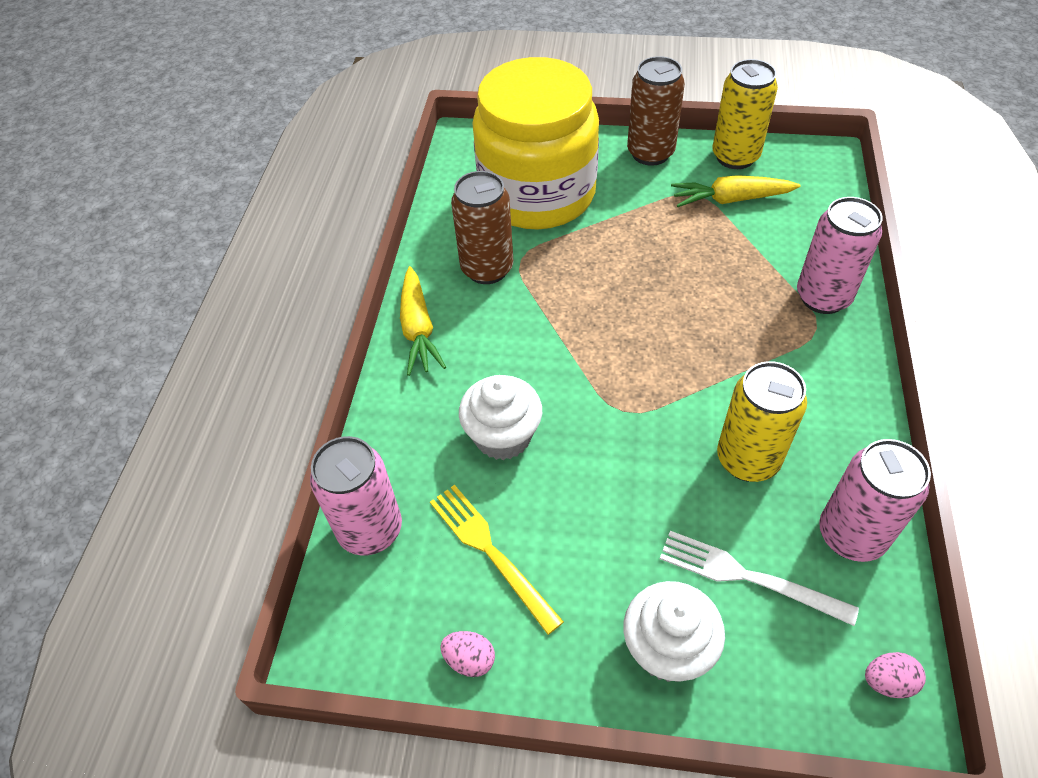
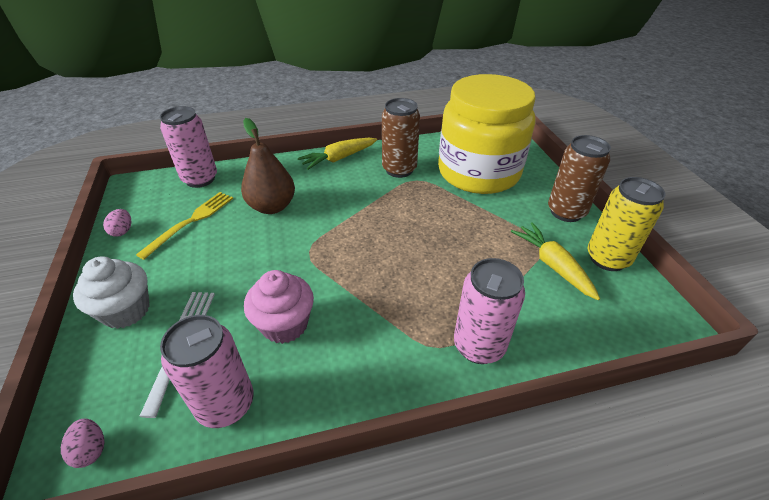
camera: 65 degrees right, 10 degrees down
(503, 436) = (272, 206): white cupcake -> brown pear
(747, 459) = (285, 324): yellow can -> pink cupcake

